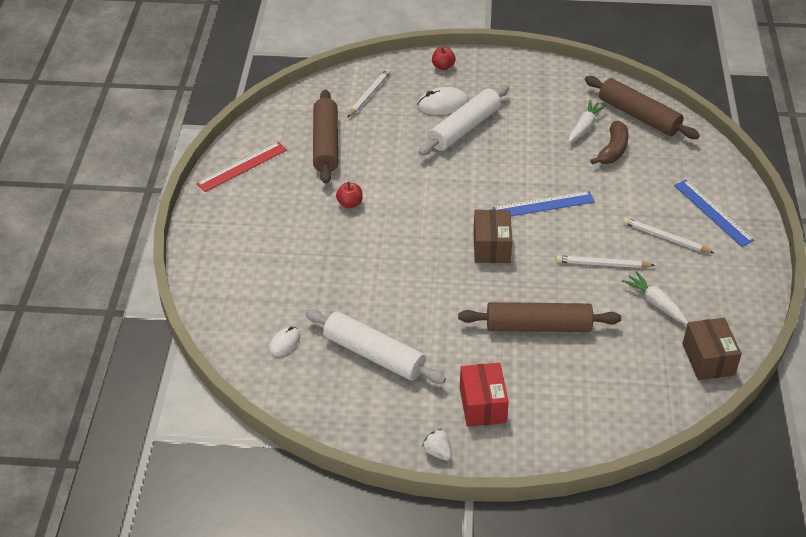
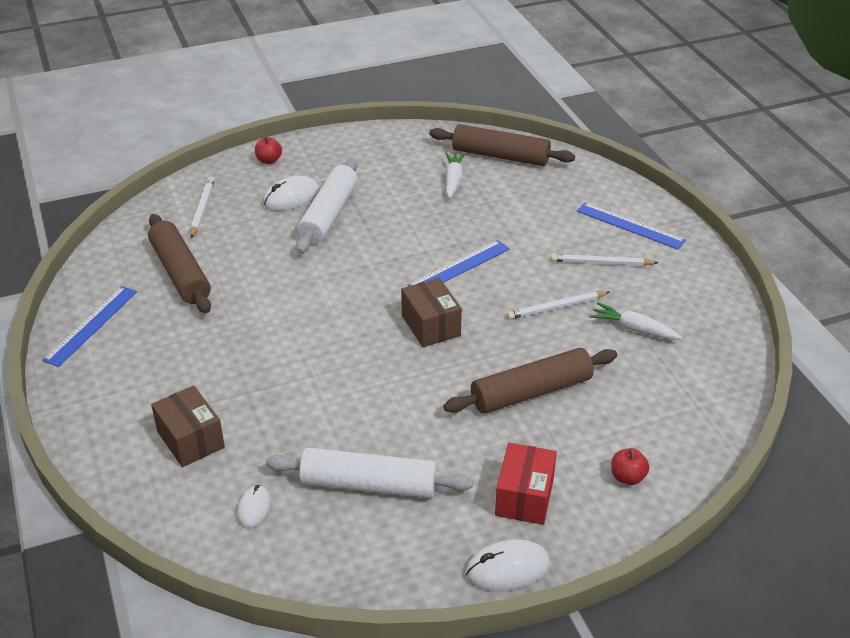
camera: 25 degrees left, 5 degrees down
(242, 167) = (91, 325): red ruler -> blue ruler
(350, 203) = (245, 328): red apple -> red apple (627, 477)
(437, 452) = (507, 569): white strawberry -> white mouse
(482, 405) = (524, 497): red box -> red box turned 45 degrees clockwise
(613, 150) = (496, 194): brown banana -> none
(708, 359) = (720, 368): brown box -> brown box (191, 439)

